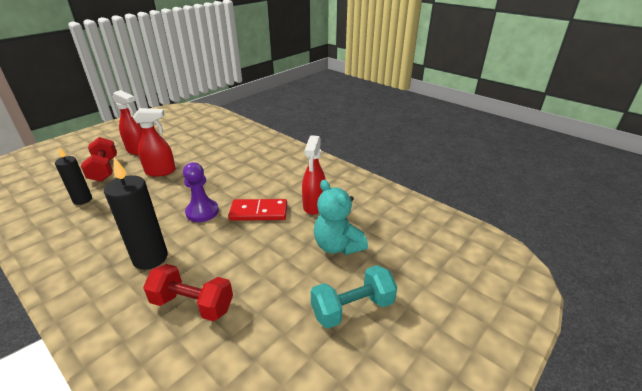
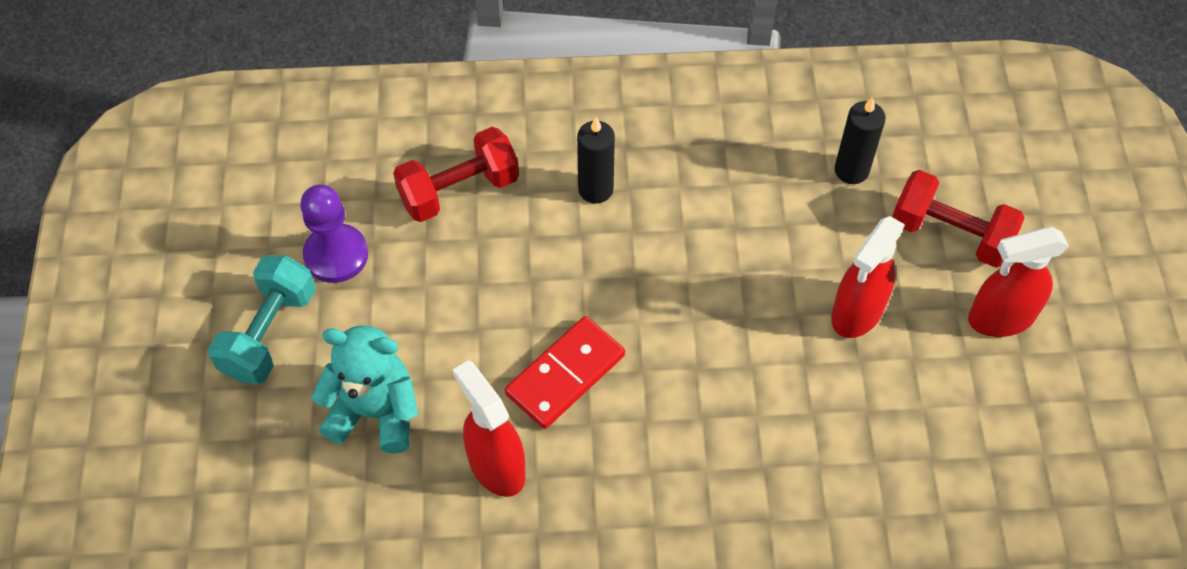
camera: 135 degrees right, 25 degrees up
(150, 258) = (595, 189): black candle -> black candle, size x0.63
(202, 212) = (648, 301): purple pawn -> purple pawn (336, 255)

